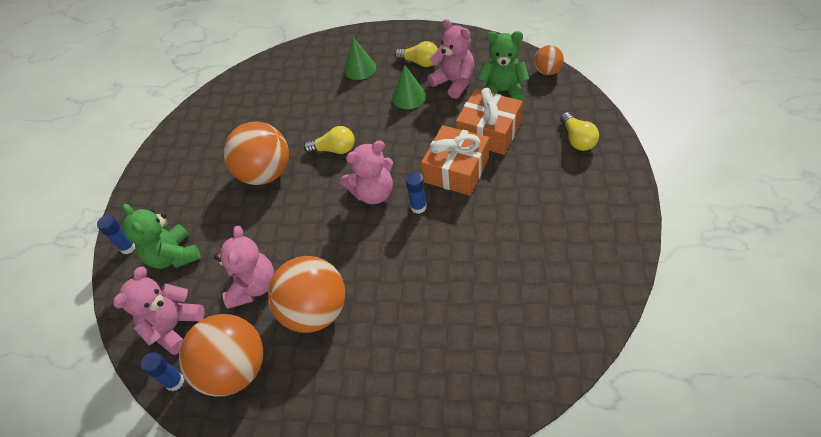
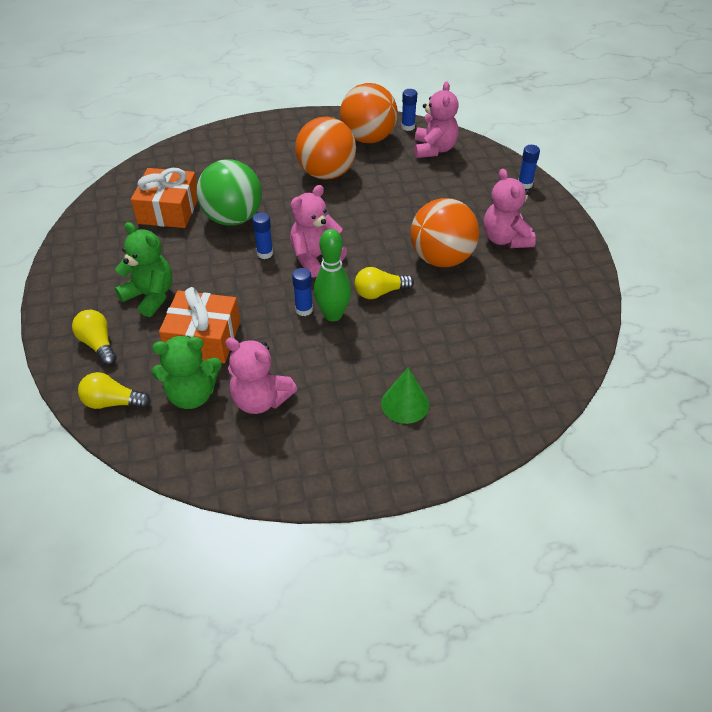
camera: 155 degrees right, 5 degrees down
(174, 256) = (476, 185): green teddy bear -> green teddy bear (150, 296)
(253, 286) = (388, 178): pink teddy bear -> pink teddy bear (505, 239)
(380, 136) = (333, 315): none -> green bowling pin
(402, 144) = (304, 310): none -> blue glue stick
(409, 97) = (316, 370): green cone -> none
(420, 62) = (319, 427): yellow light bulb -> yellow light bulb (112, 402)
(440, 260) = (233, 218): none -> green ball
(456, 170) = (234, 292): orange gift -> orange gift (168, 210)
(547, 71) = (130, 437): orange ball -> none

